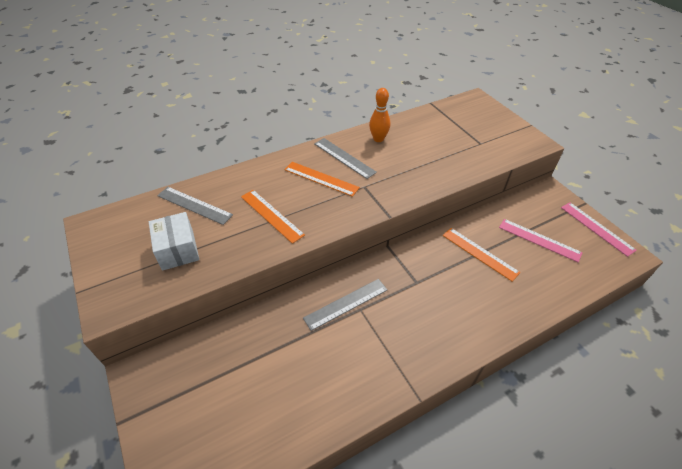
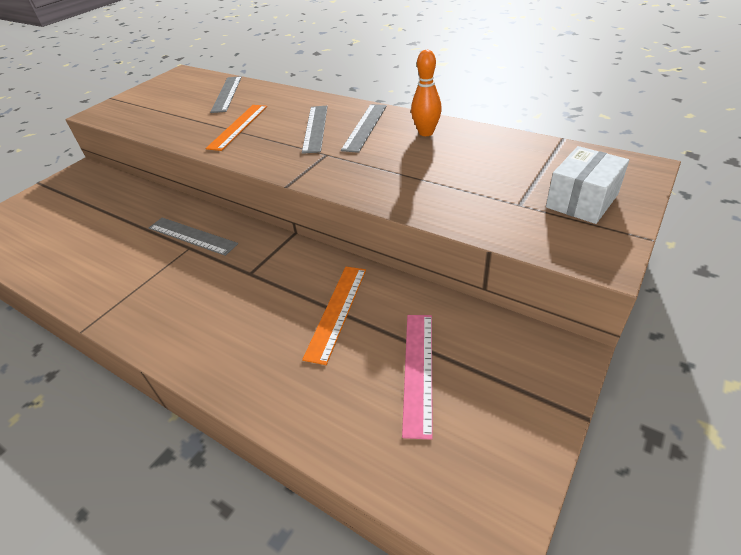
camera: 65 degrees right, 5 degrees down
(178, 250) = (169, 109): white box -> white box (582, 201)
(321, 179) = (315, 128): orange ruler -> grey ruler
(597, 228) = (524, 451): pink ruler -> none

